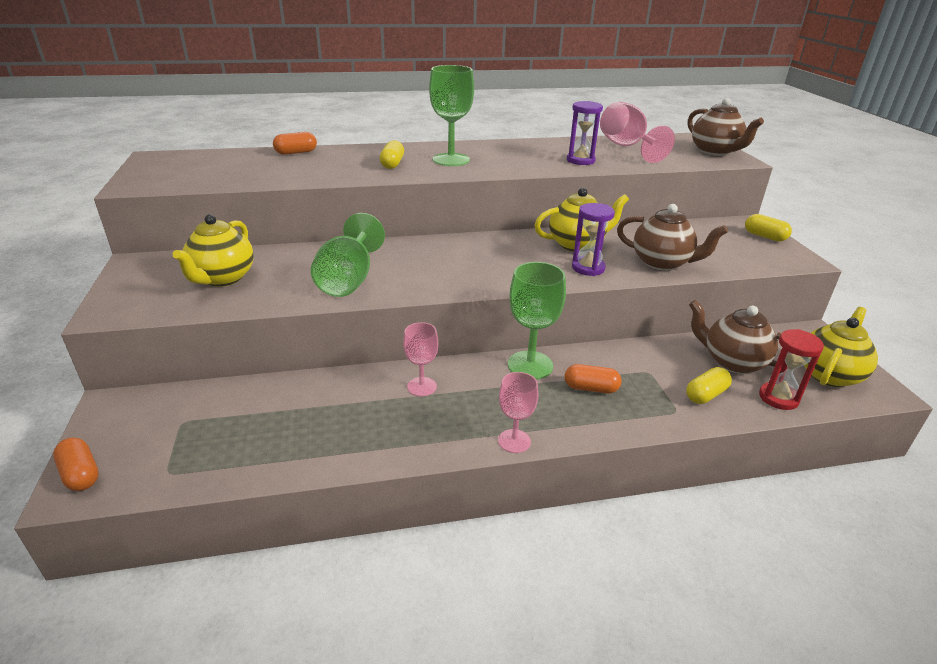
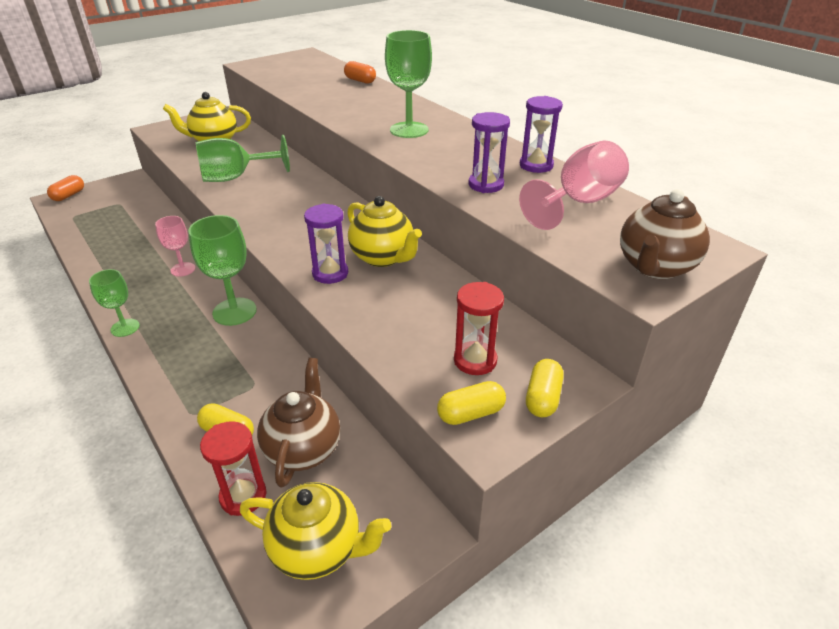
camera: 65 degrees right, 5 degrees up
(392, 164) = (370, 113): yellow capsule -> yellow capsule (471, 413)
(514, 441) = (125, 328): pink goblet -> green goblet
(561, 143) = (536, 165): none -> purple hourglass
(591, 388) = (211, 353): orange capsule -> none
(662, 263) = (377, 318): brown teapot -> none
(723, 245) = (475, 360): none -> red hourglass

